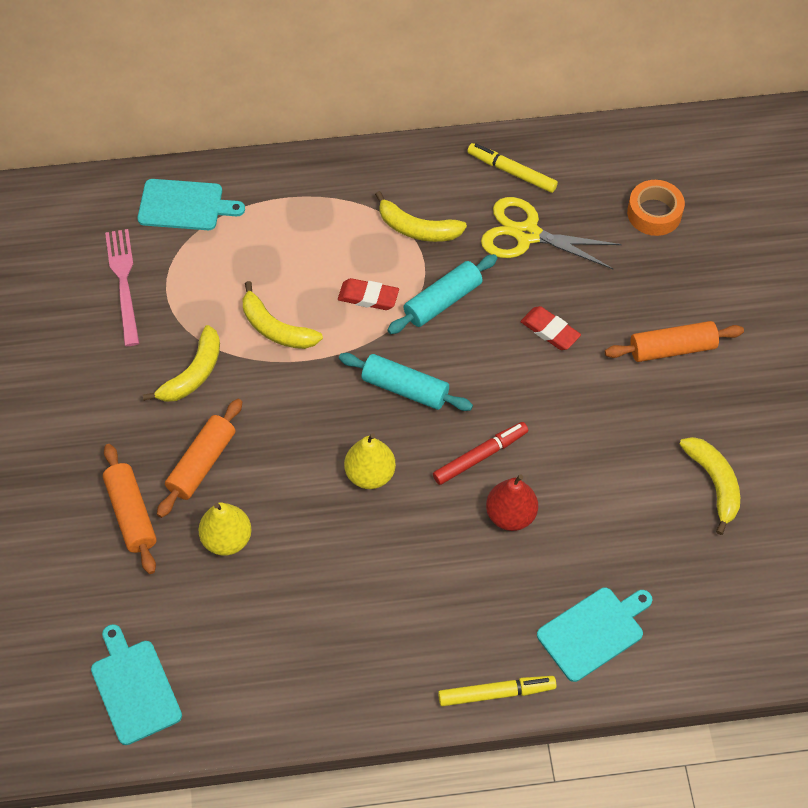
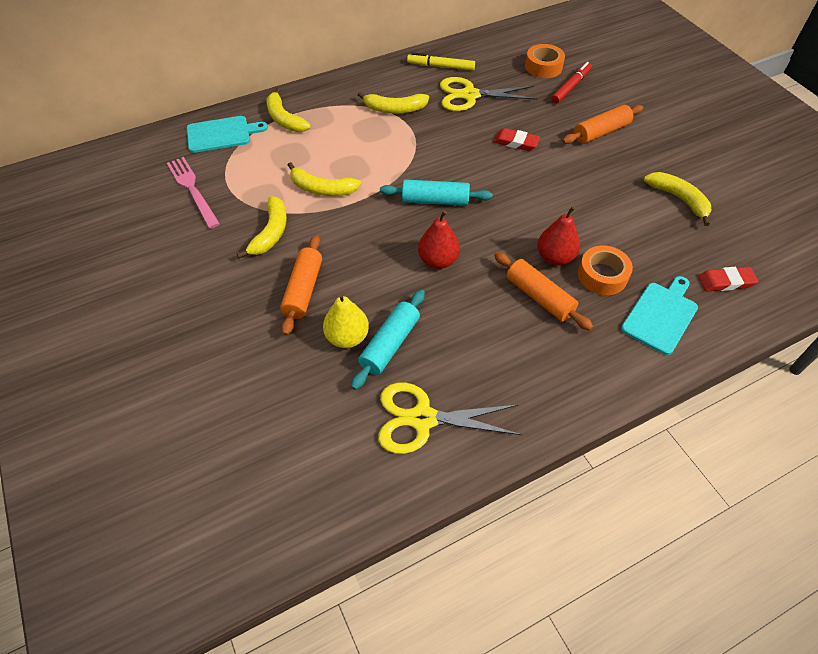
camera: 20 degrees left, 5 degrees down
(131, 514) = (259, 342): orange rolling pin -> orange rolling pin (539, 297)
(134, 688) = (316, 479): turquoise cutting board -> none
(266, 661) = (422, 418): none -> yellow scissors
(270, 203) = (284, 119): none -> yellow banana
(368, 297) = (380, 154): red eraser -> red eraser (726, 282)
(370, 474) = (438, 260): yellow pear -> red pear
(442, 301) = (434, 144): turquoise rolling pin -> turquoise rolling pin (390, 344)
(480, 456) = (511, 227): red marker -> red marker (570, 87)
(496, 693) = (617, 382): yellow marker -> none
(554, 558) = (602, 275): none -> orange tape

